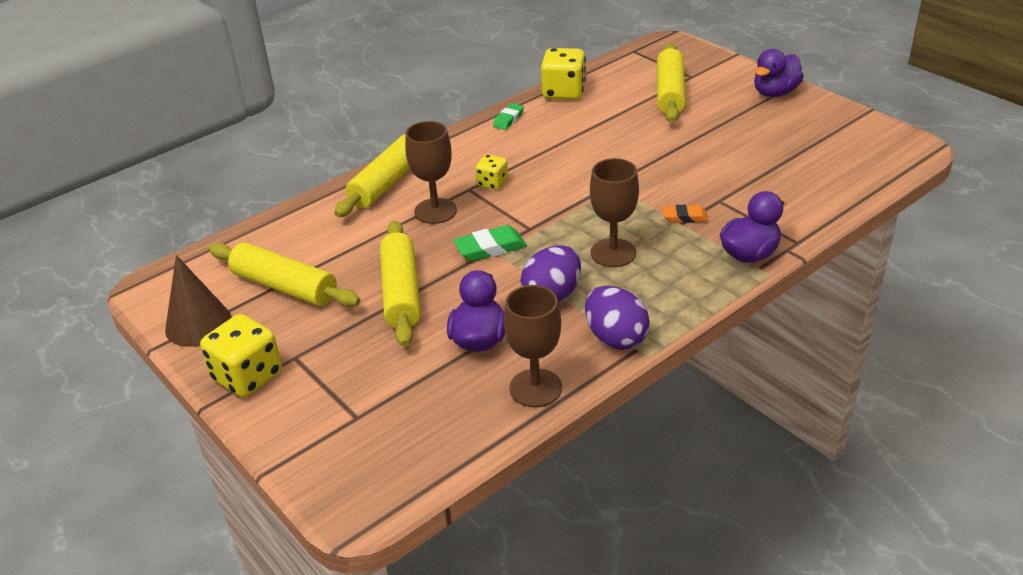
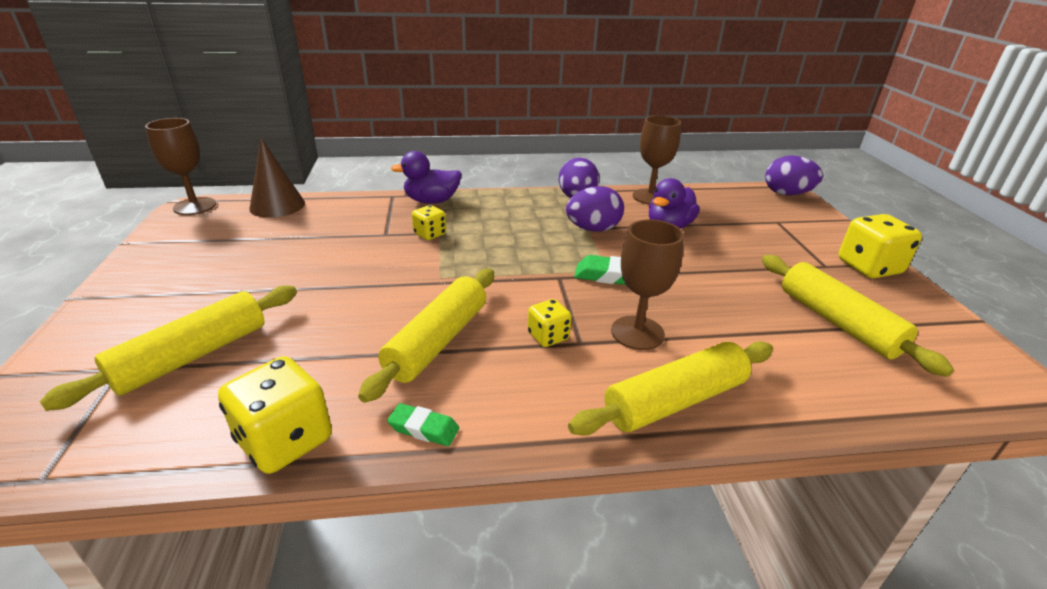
camera: 150 degrees left, 5 degrees down
(198, 324) = (935, 323): brown cone -> brown cone (277, 205)
(354, 503) = (787, 194): none -> purple egg
(401, 292) = (715, 274): yellow rolling pin -> yellow rolling pin (437, 341)
(508, 119) = (423, 428): green eraser -> green eraser turned 45 degrees clockwise
(613, 253) = (517, 235): brown goblet -> brown goblet (195, 206)
(684, 217) = (430, 234): orange eraser -> yellow dice
(775, 93) = (125, 296): purple duck -> none

